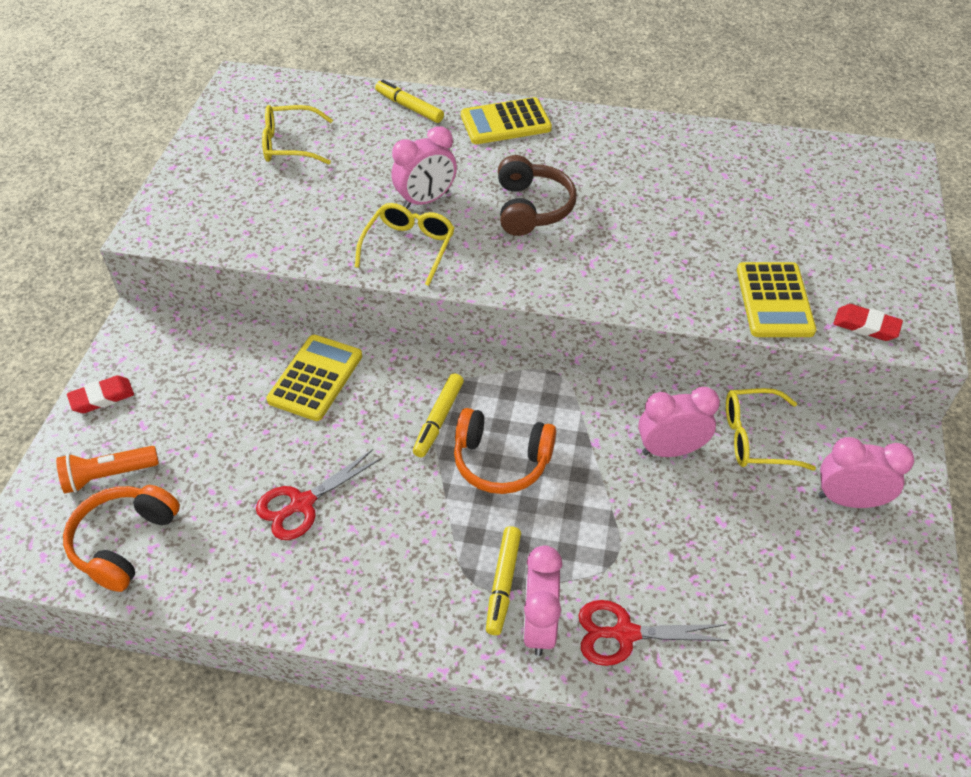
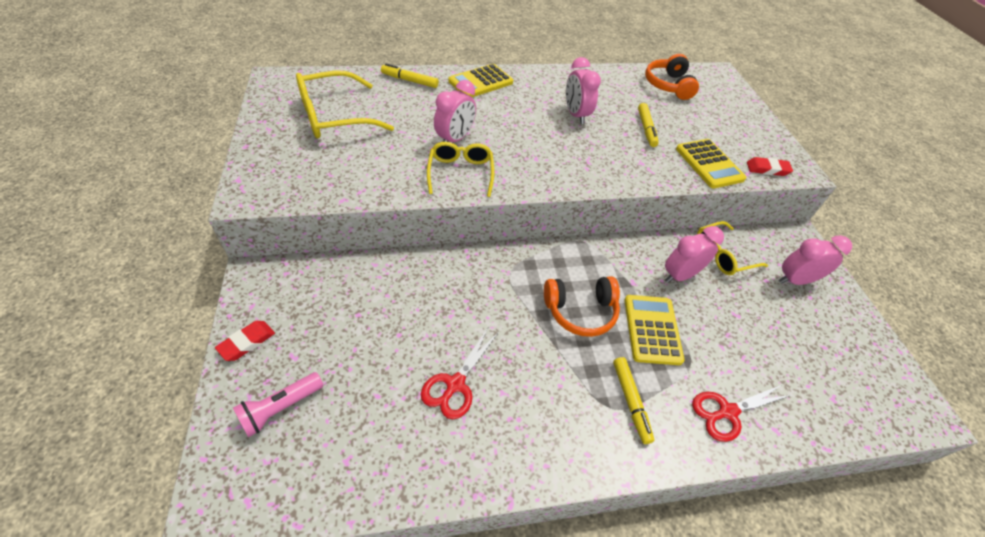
camera: 25 degrees left, 0 degrees up
(108, 476) = (280, 408): orange flashlight -> pink flashlight
(124, 542) = (320, 463): orange headphones -> orange headphones (668, 85)
(289, 145) = (334, 117): yellow glasses -> yellow glasses, size x1.54
(316, 378) = (418, 284): yellow calculator -> yellow calculator (652, 329)
(438, 419) = (523, 292): yellow marker -> yellow marker (646, 129)
(531, 208) = (529, 133): brown headphones -> none
(539, 625) = (671, 425): pink clock -> pink clock (576, 115)

